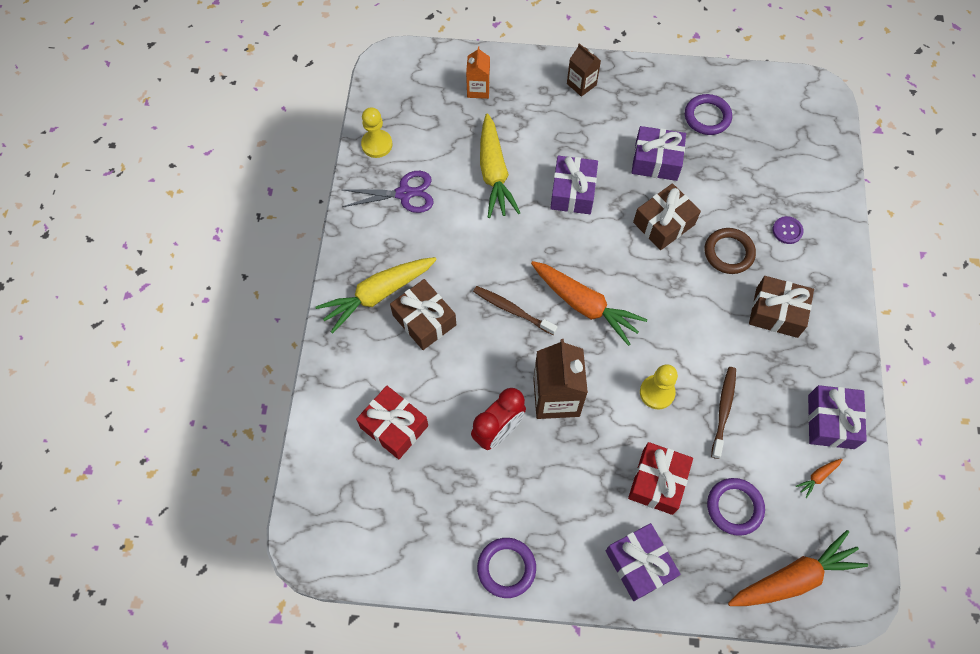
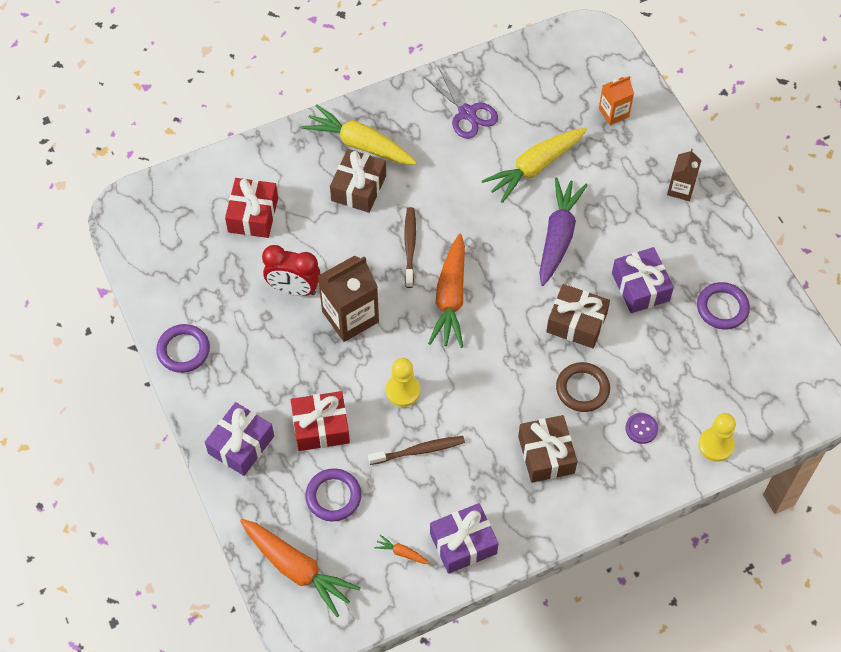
camera: 60 degrees right, 5 degrees down
(377, 144) = (501, 69): yellow pawn -> yellow pawn (715, 445)
(572, 192) = (558, 236): purple gift -> purple carrot

